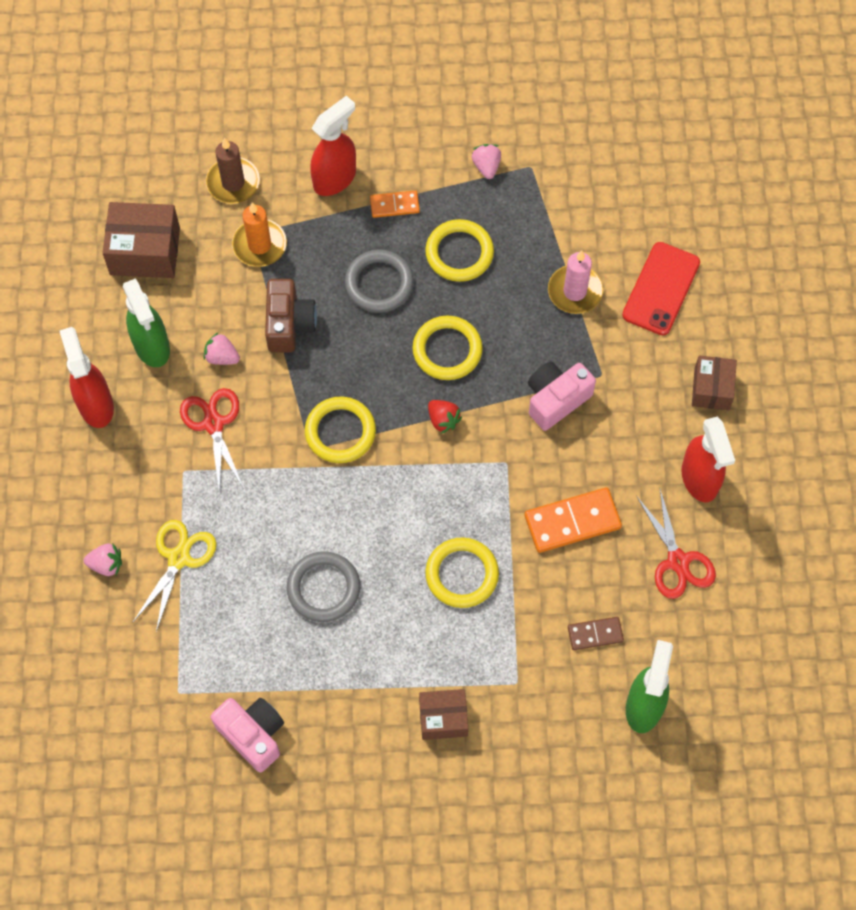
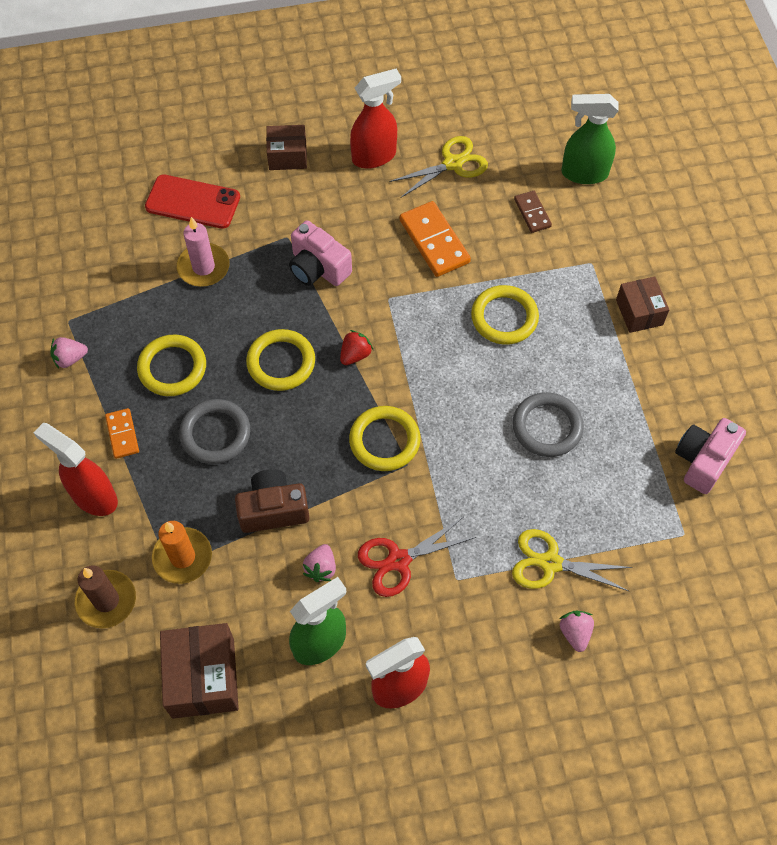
camera: 100 degrees left, 5 degrees down
(678, 562) = (453, 163): red scissors -> yellow scissors

